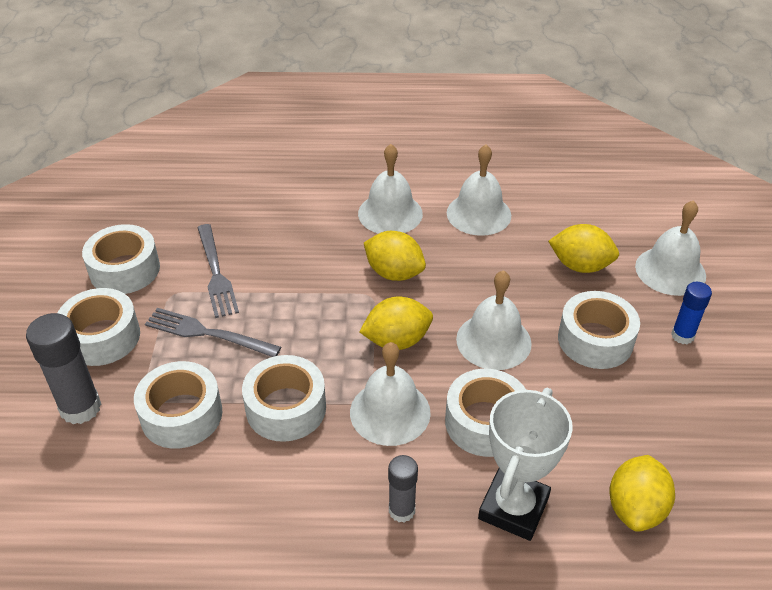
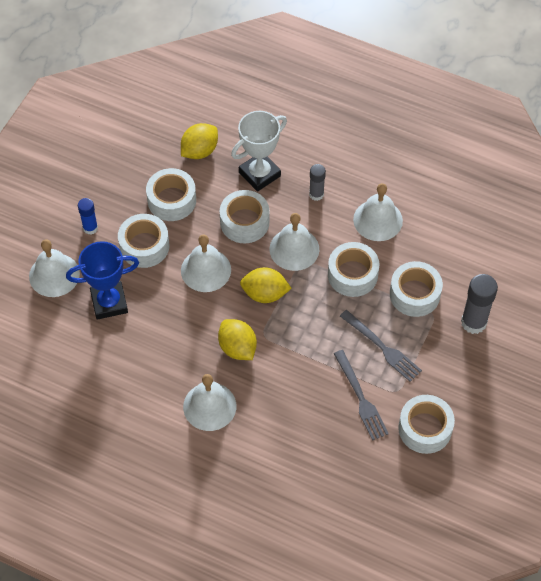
camera: 155 degrees left, 15 degrees up
(102, 337) = (451, 372): white tape -> white tape (172, 200)
(216, 273) = (361, 398): grey fork -> grey fork turned 150 degrees clockwise
(478, 214) = (145, 378): white bell -> white bell (378, 220)
(580, 266) = (109, 303): yellow lemon -> blue trophy

